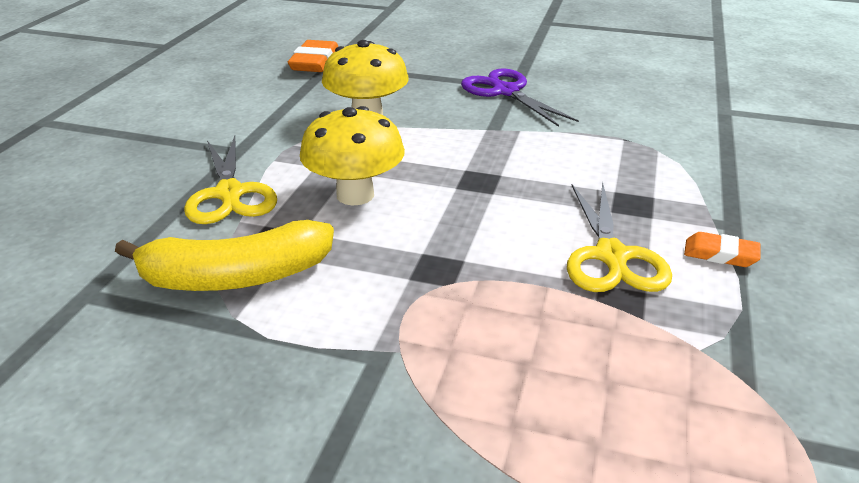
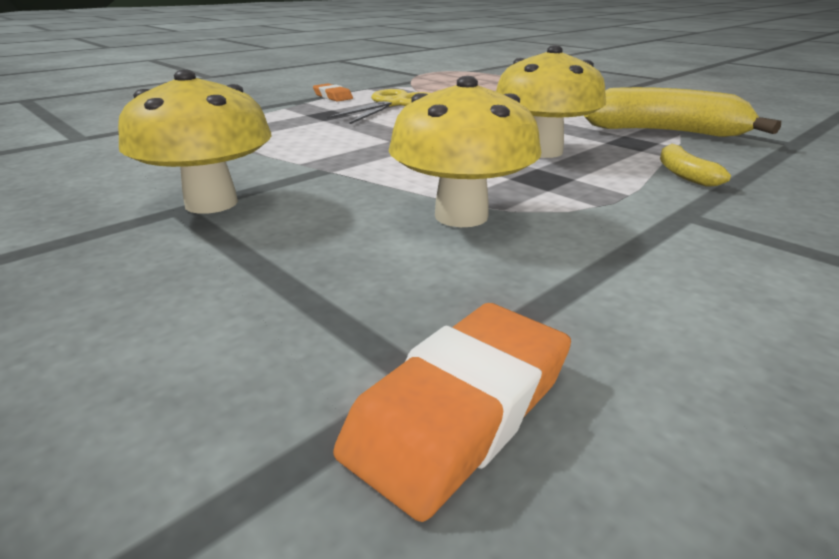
camera: 150 degrees left, 5 degrees down
(230, 193) = (684, 174): yellow scissors -> yellow banana
(506, 92) = (211, 203): purple scissors -> yellow mushroom

